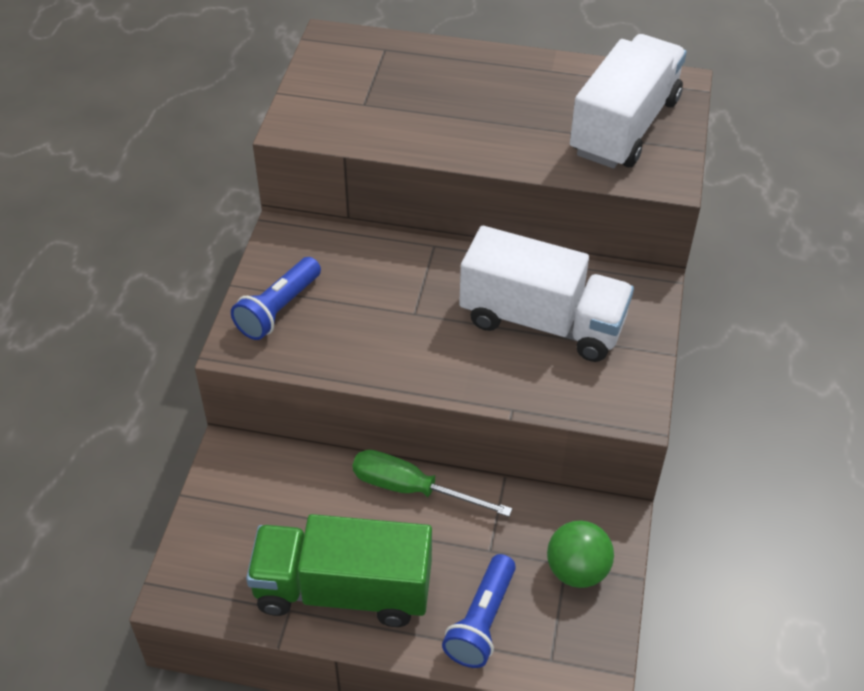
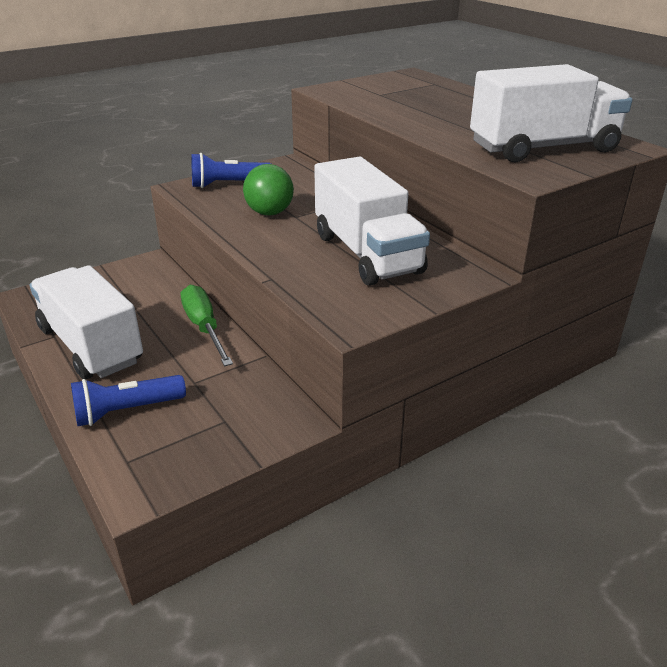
camera: 45 degrees right, 15 degrees down
(343, 590) = (91, 345): green truck -> white truck
(577, 570) = (225, 429): green ball -> green ball (269, 213)

